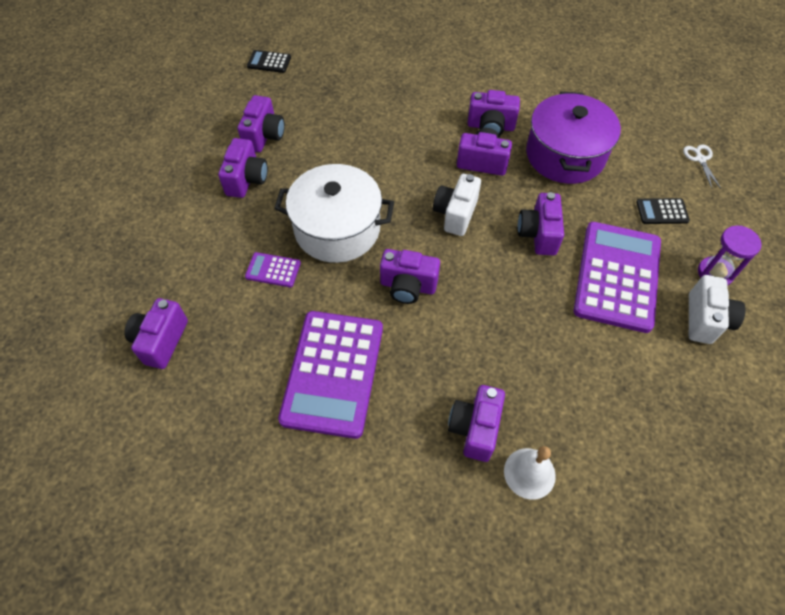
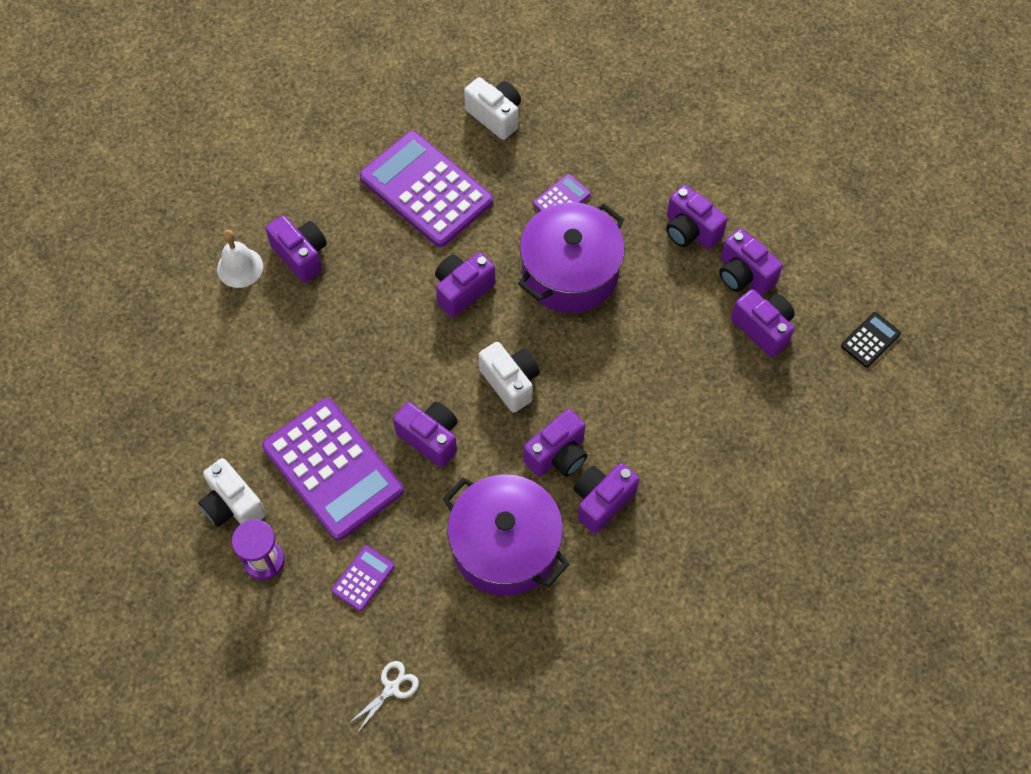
camera: 125 degrees right, 5 degrees up
(161, 341) = (550, 93): purple camera -> purple camera (763, 329)
(215, 368) = (495, 116): none -> white camera
(337, 229) = (570, 272): white pot -> purple pot
(662, 212) = (363, 578): black calculator -> purple calculator
(700, 159) = (392, 688): white scissors -> white scissors turned 75 degrees counterclockwise

